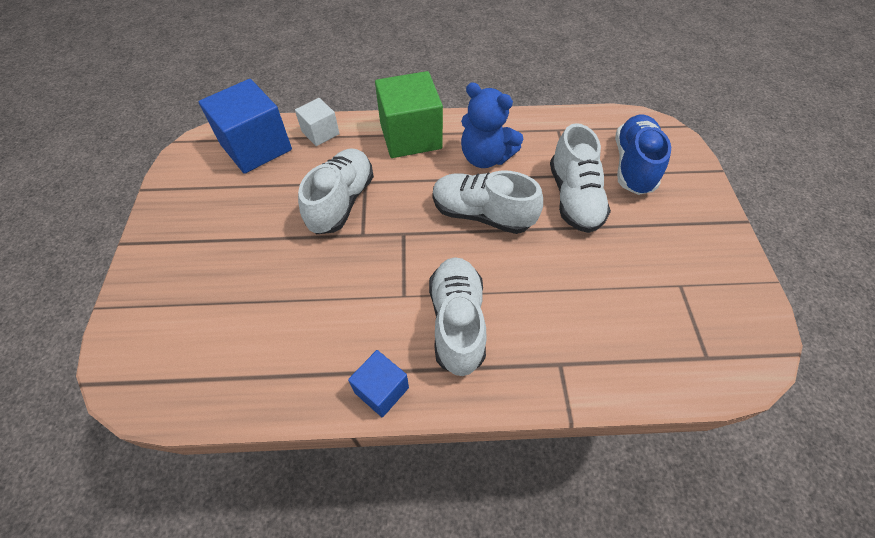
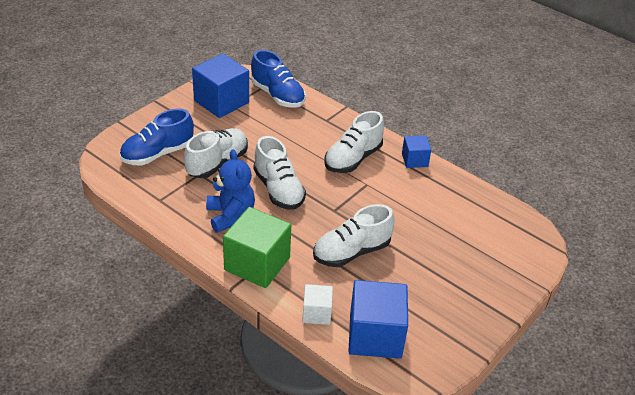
camera: 140 degrees left, 15 degrees down
(668, 354) = (277, 95): none -> blue shoe
(698, 280) = (221, 101): none -> blue cube

